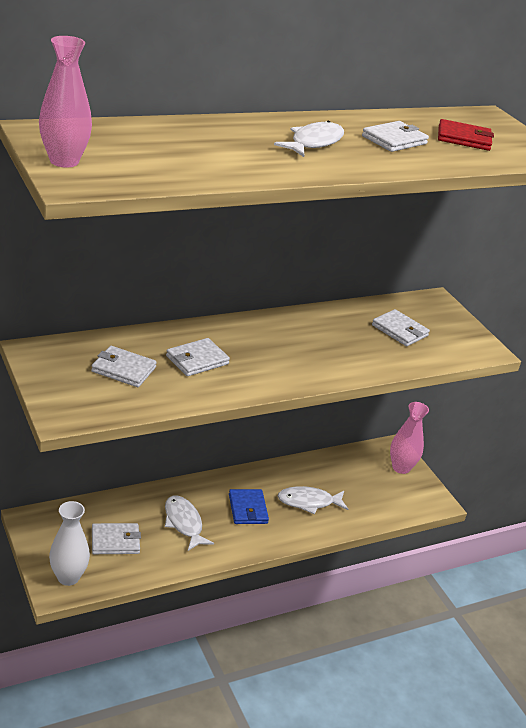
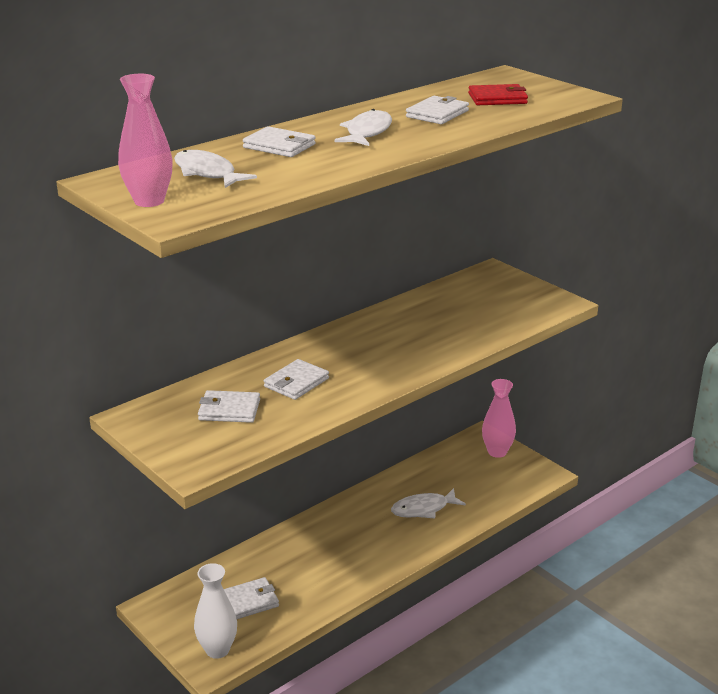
camera: 10 degrees left, 5 degrees down
(184, 523) = (309, 564): white fish -> white fish (207, 173)
(248, 509) = (367, 532): blue wallet -> none
(400, 330) = (473, 306): white wallet -> white wallet (279, 146)

